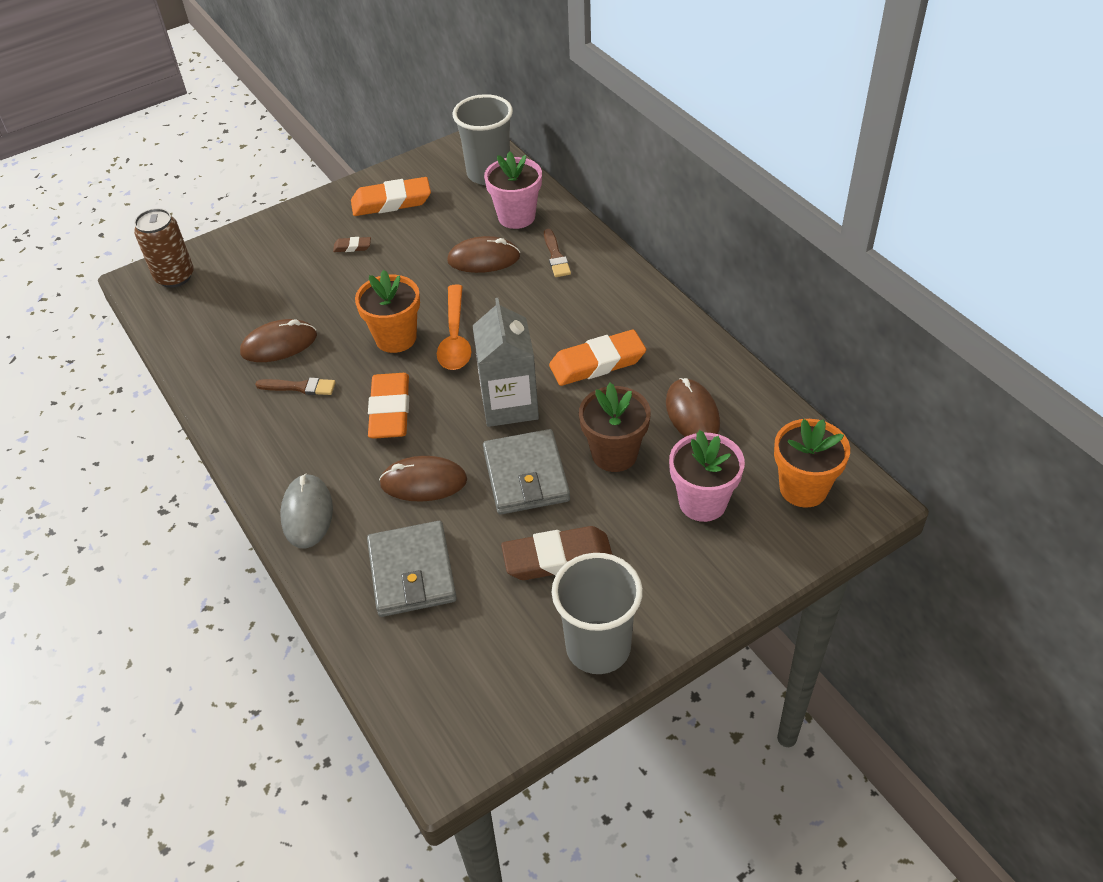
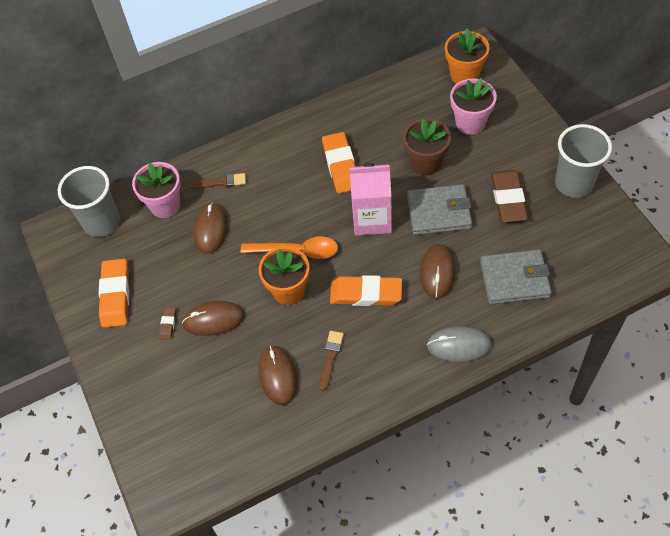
camera: 80 degrees left, 10 degrees up
(175, 276) = (167, 472): brown can -> none
(509, 404) = (372, 219): grey carton -> pink carton
(692, 413) = (396, 119): brown mouse -> brown mouse (214, 319)

